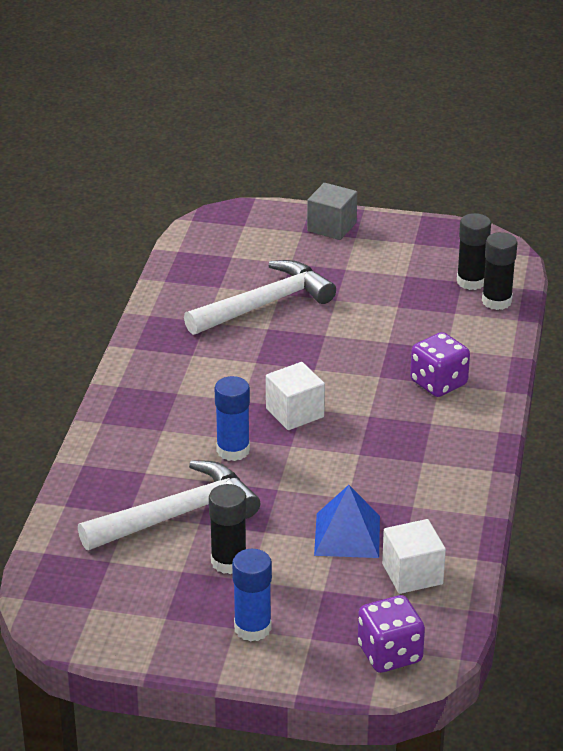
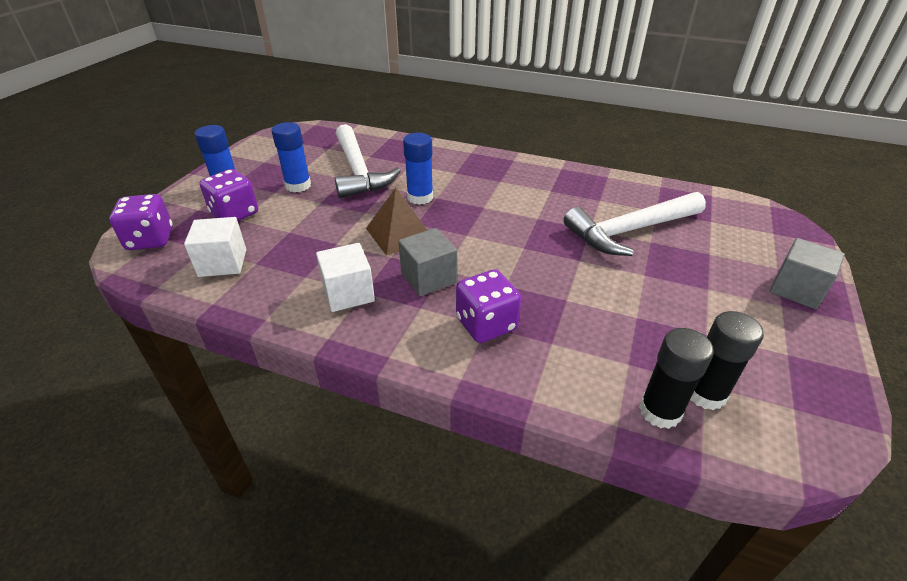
camera: 100 degrees right, 5 degrees up
(228, 562) = (298, 185): black glue stick -> blue glue stick
(265, 304) = (629, 231): white hammer -> white hammer turned 90 degrees clockwise
(294, 413) = (459, 229): white cube -> white cube (348, 293)
(312, 599) = (234, 213): none -> purple dice
(315, 454) = (399, 234): none -> brown pyramid
(347, 535) = (291, 237): blue pyramid -> none
(386, 423) = (428, 278): none -> grey cube

